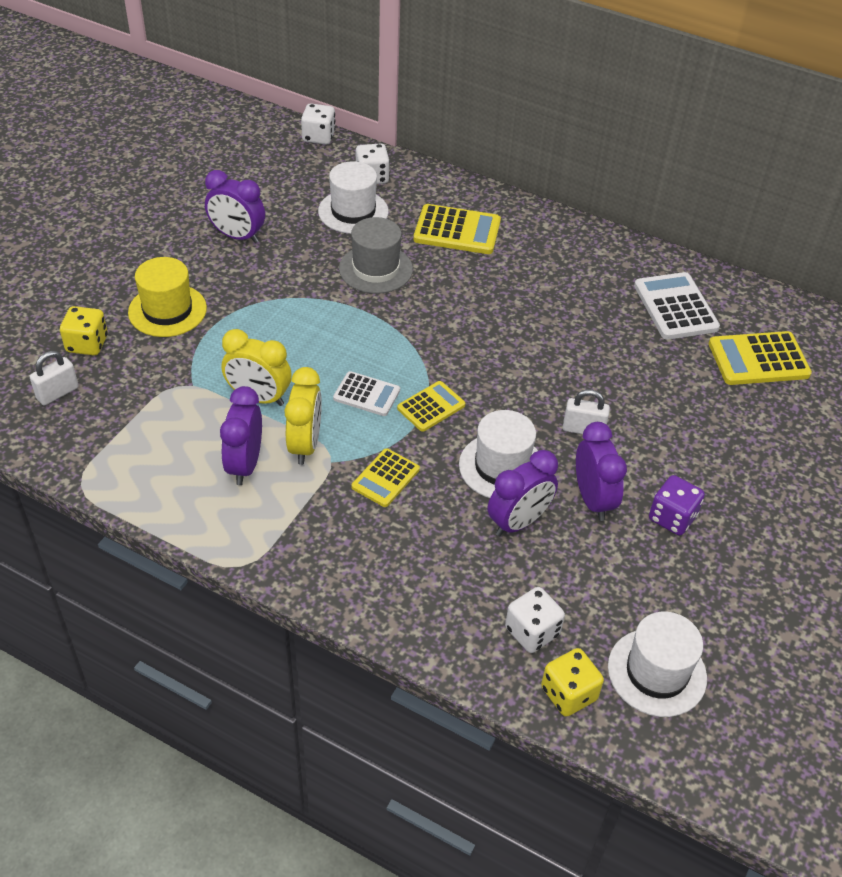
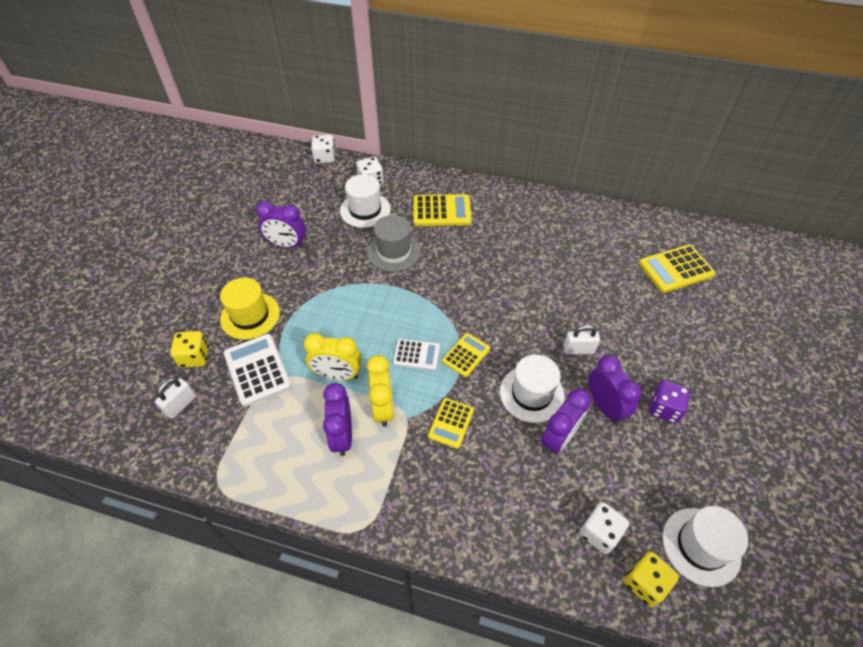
camera: 10 degrees left, 5 degrees up
(675, 307) = (607, 240): white calculator -> white calculator (257, 370)

